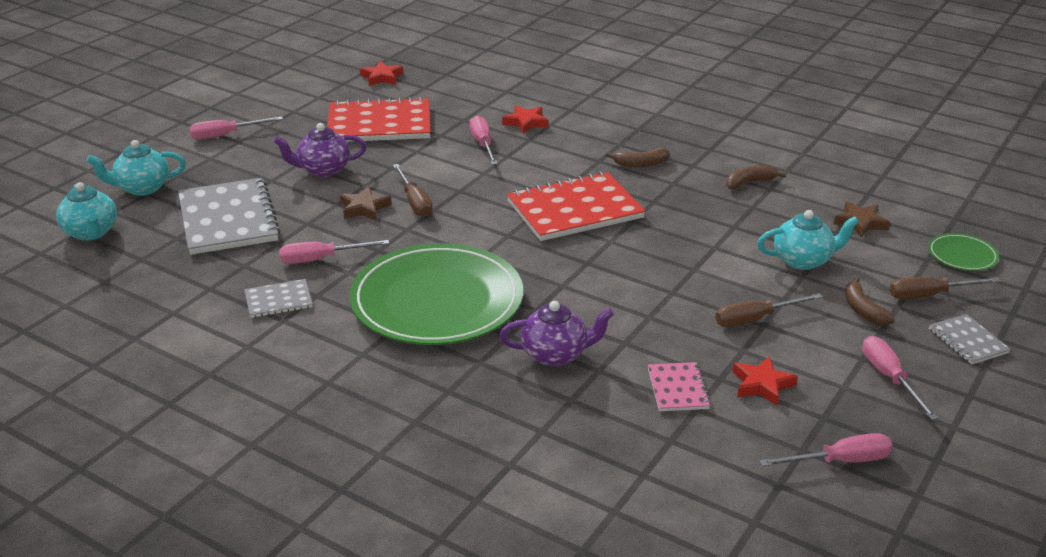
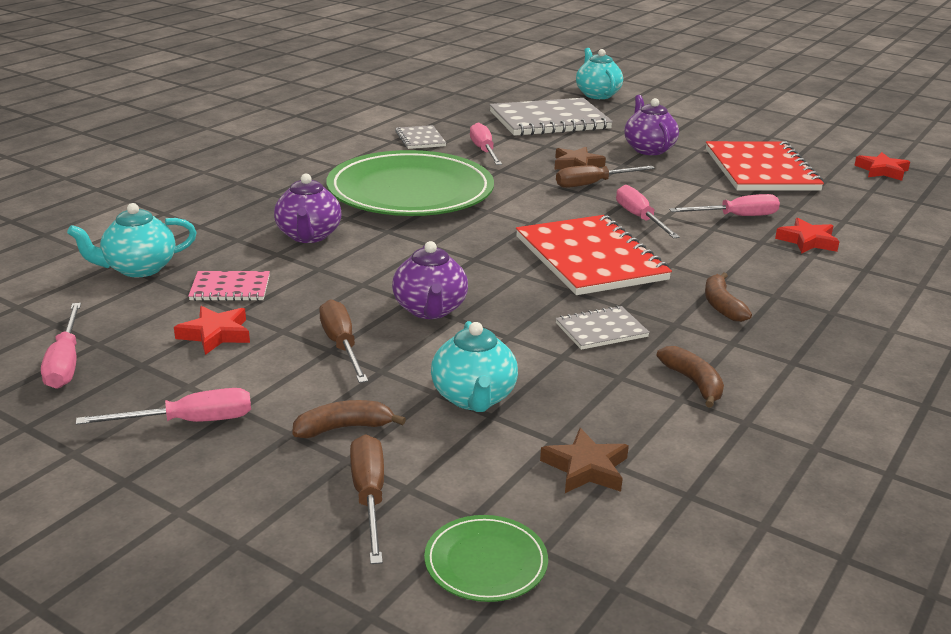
camera: 90 degrees right, 5 degrees down
(91, 233) = (524, 85): turquoise teapot -> turquoise teapot (139, 268)
(226, 135) = (705, 115): pink screwdriver -> pink screwdriver (640, 218)
(685, 281) = (430, 310): none -> purple teapot
(968, 341) = (243, 509): grey notebook -> grey notebook (601, 330)

